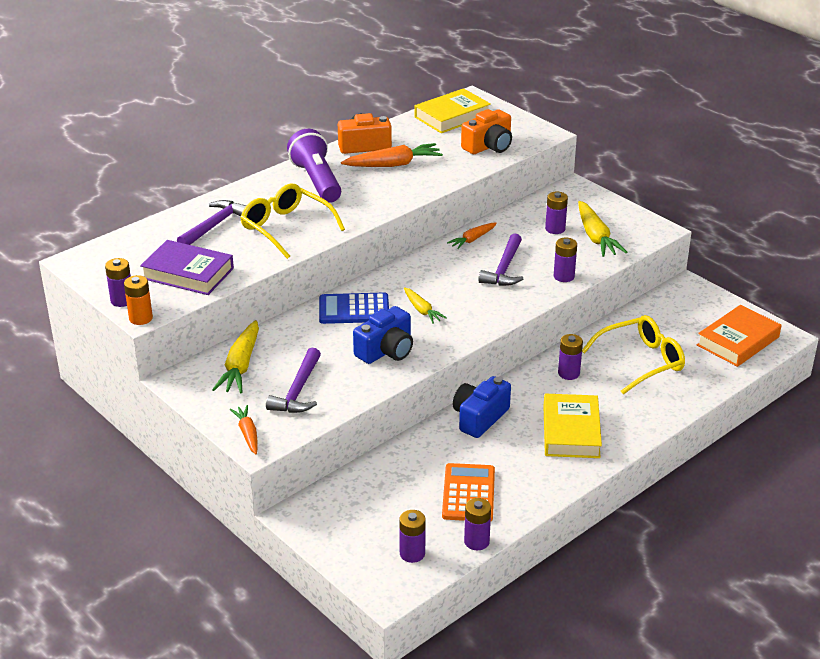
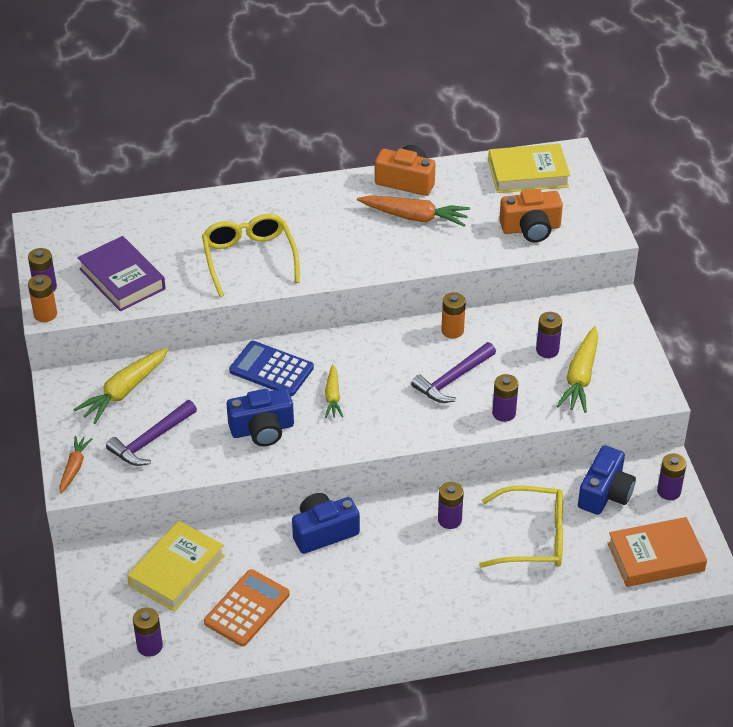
camera: 30 degrees right, 10 degrees up
(214, 225) = (188, 230): purple hammer -> none
(317, 181) = (324, 210): purple flashlight -> none
(472, 239) = (452, 330): orange carrot -> orange battery
(476, 541) = (213, 661): purple battery -> purple battery (669, 491)
(571, 431) = (395, 586): yellow book -> yellow book (177, 570)
(663, 316) = (605, 493): none -> blue camera

